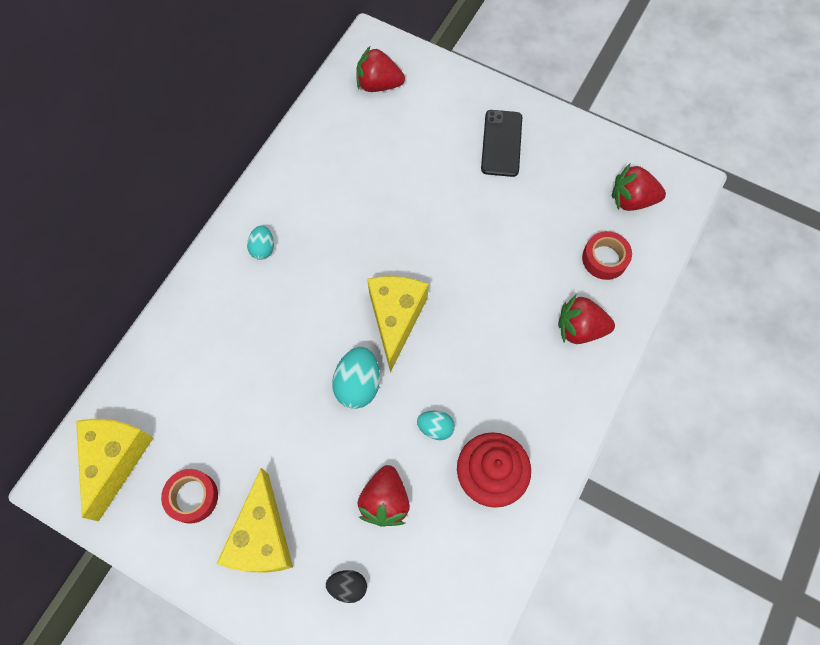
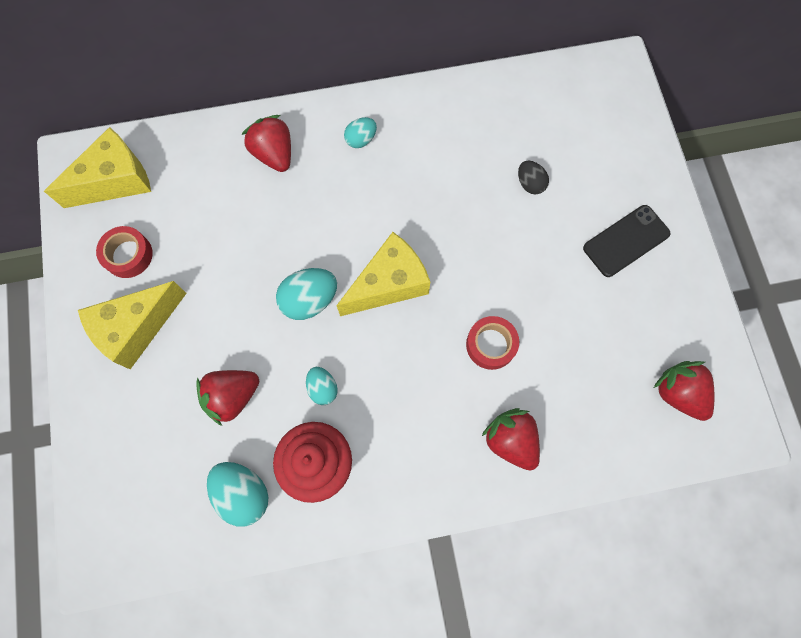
camera: 50 degrees right, 5 degrees up
(348, 586) = (145, 422): black egg -> black egg (530, 184)
(378, 84) = (585, 103): red strawberry -> red strawberry (274, 154)
(468, 549) = (243, 493): none -> turquoise egg
(604, 259) = (596, 412): red tape -> red tape (491, 345)

